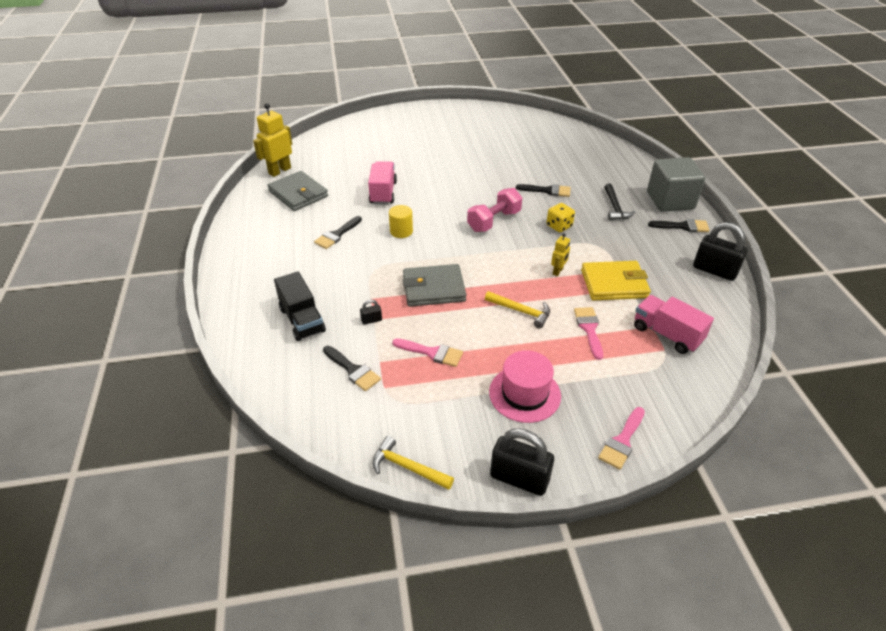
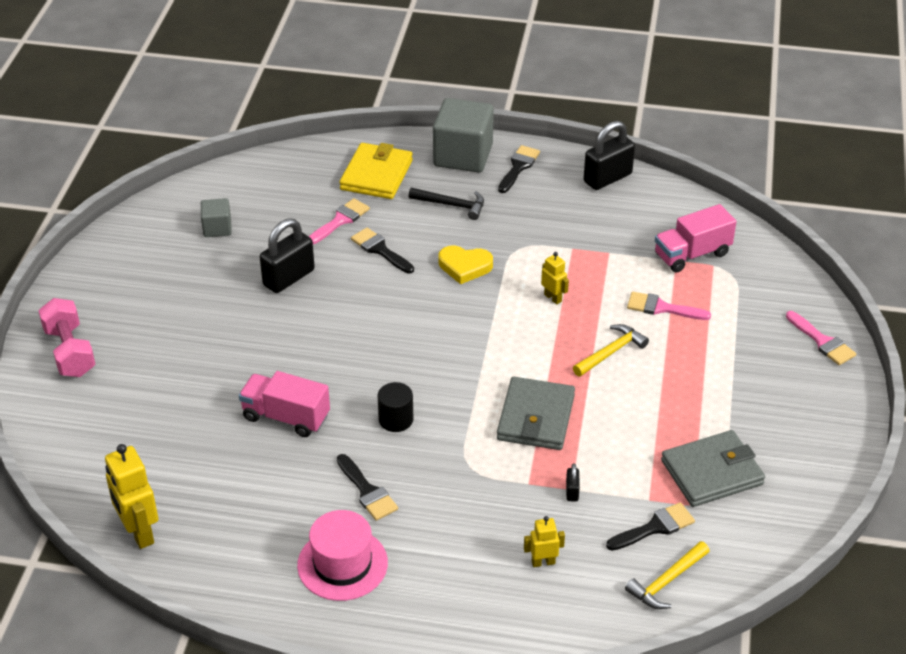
camera: 70 degrees left, 0 degrees up
(298, 194) = (228, 519): grey wallet -> grey wallet (712, 472)
(302, 320) = (543, 562): black truck -> yellow robot
(401, 231) = (396, 419): yellow cylinder -> black cylinder
(408, 467) = (813, 510): yellow hammer -> yellow hammer (667, 581)
(432, 353) = (651, 449): pink brush -> pink brush (340, 220)
(494, 221) = (421, 321): pink dumbbell -> pink dumbbell (70, 351)
(519, 478) = (847, 429): black padlock -> black padlock (289, 278)
(520, 134) = (217, 228): none -> grey cube
(524, 394) = (740, 390): pink hat -> pink hat (342, 564)
(547, 191) = (380, 250): black brush -> black brush turned 75 degrees counterclockwise
(559, 226) = (464, 266): yellow dice -> yellow heart
(614, 284) = (596, 261): yellow wallet -> yellow wallet (376, 175)

